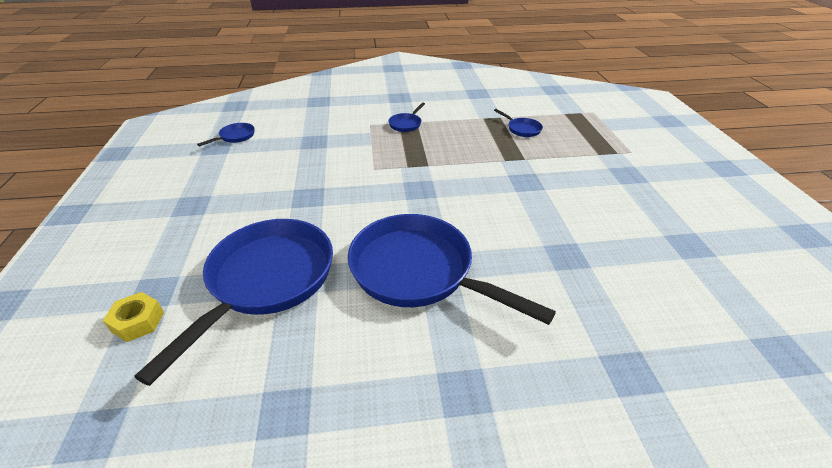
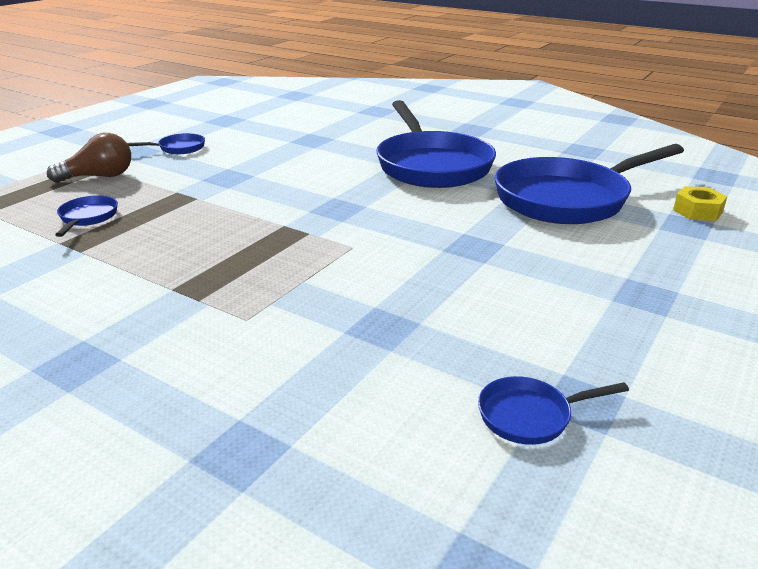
camera: 140 degrees left, 10 degrees down
(406, 124) = (194, 292): blue pan -> blue pan (178, 148)
(586, 149) = (99, 177): none -> brown light bulb

